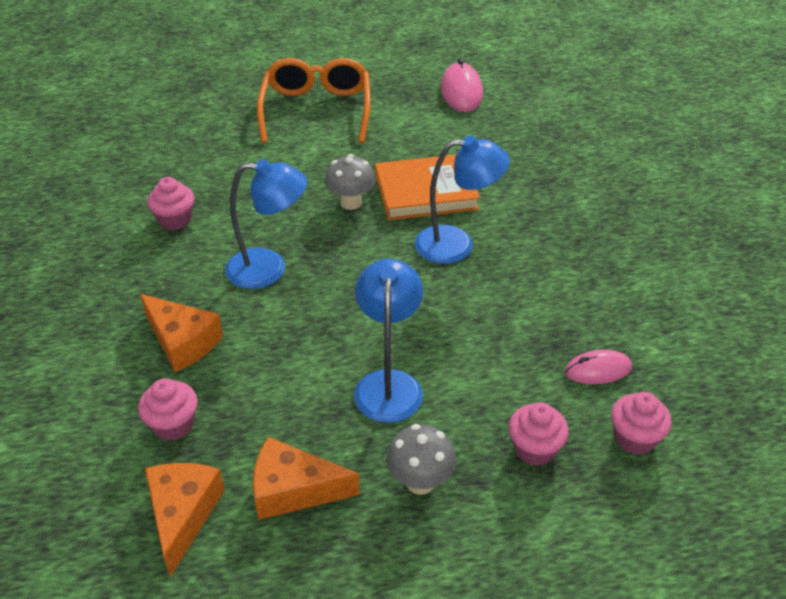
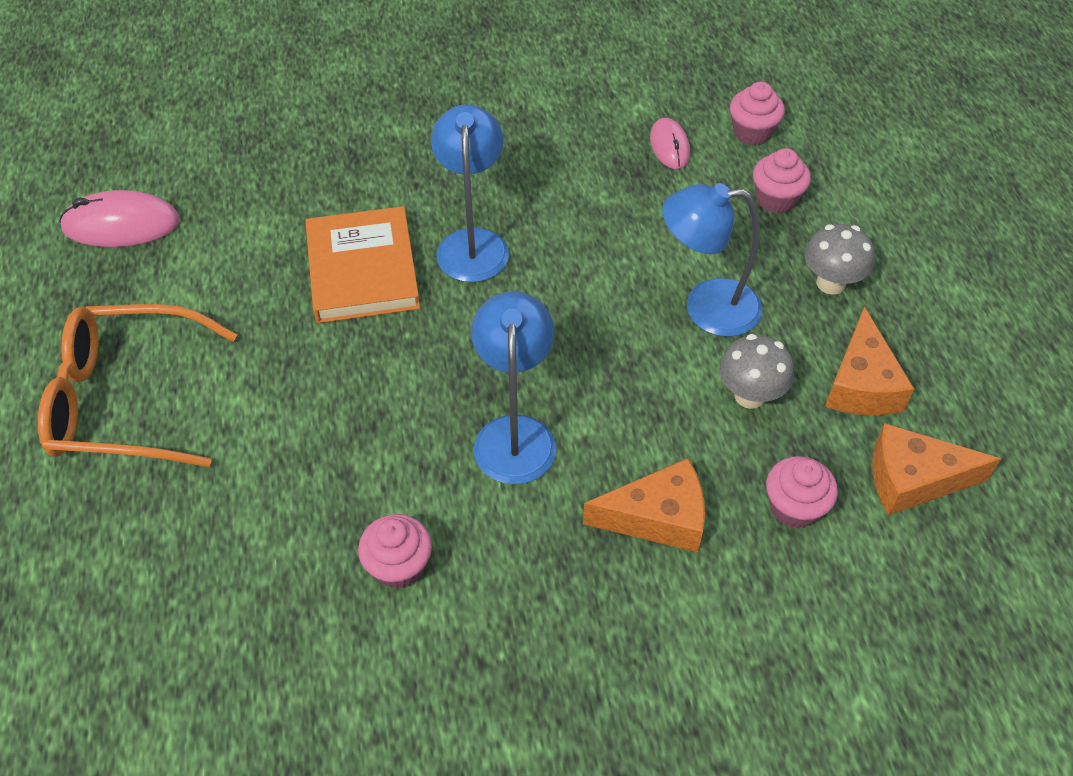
camera: 90 degrees left, 10 degrees up
(182, 342) = (657, 518): orange cheese -> orange cheese turned 45 degrees clockwise
(351, 203) = (378, 349): grey mushroom -> grey mushroom (750, 395)

